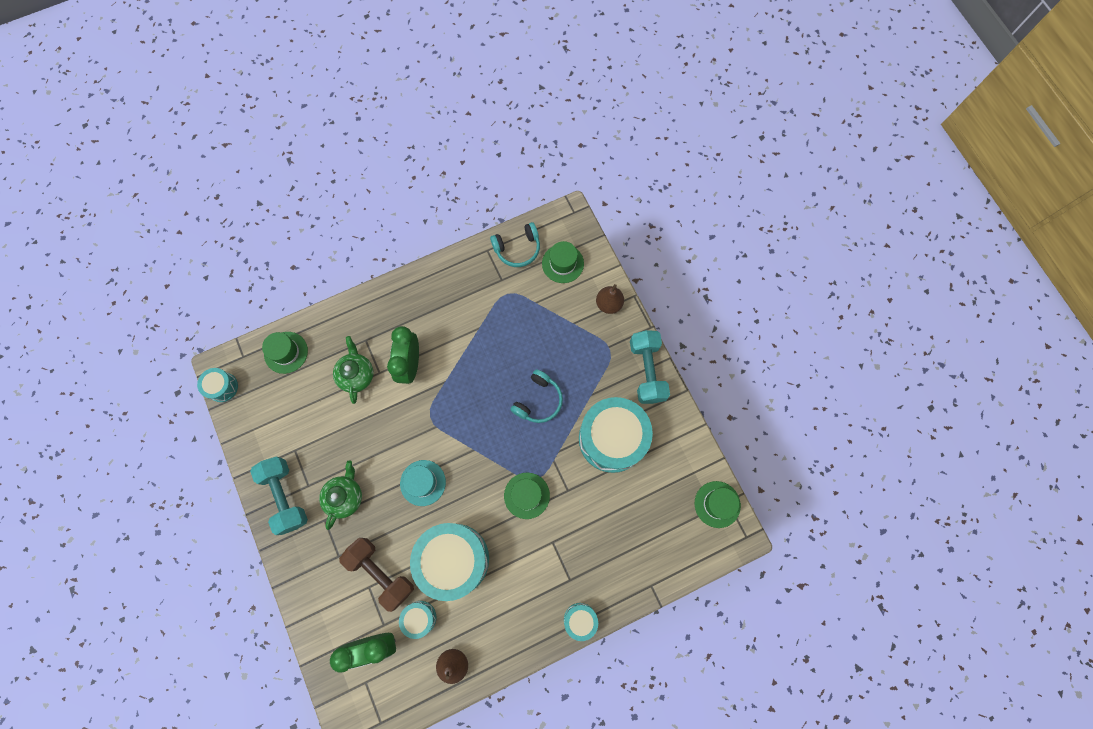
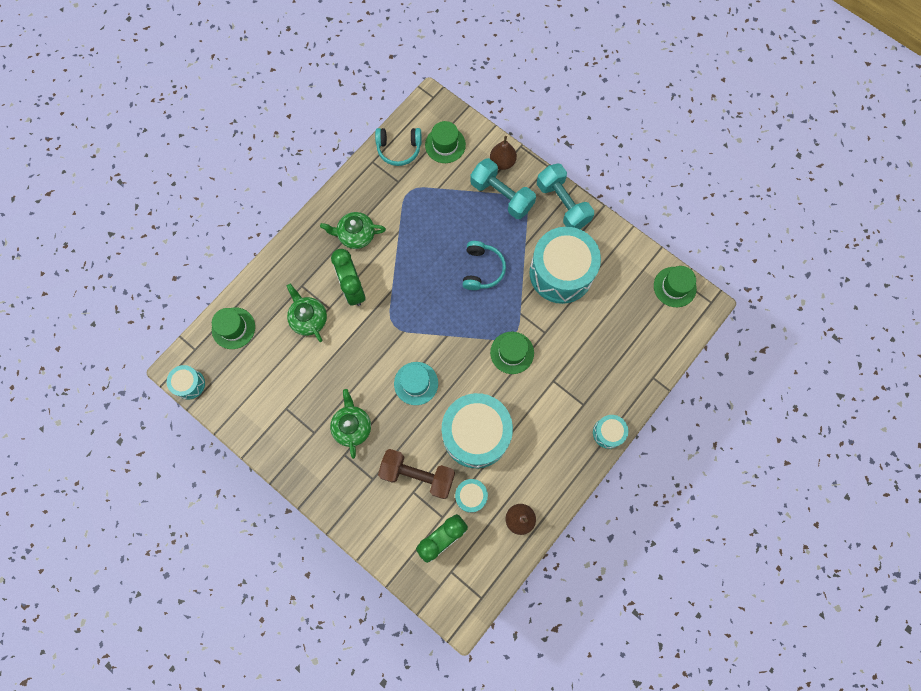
camera: 25 degrees left, 0 degrees up
(285, 496) = (298, 451): turquoise dumbbell -> turquoise dumbbell (501, 195)
(437, 314) = (356, 235): none -> green teapot
(517, 249) = (399, 149): turquoise headphones -> turquoise headphones turned 45 degrees clockwise

